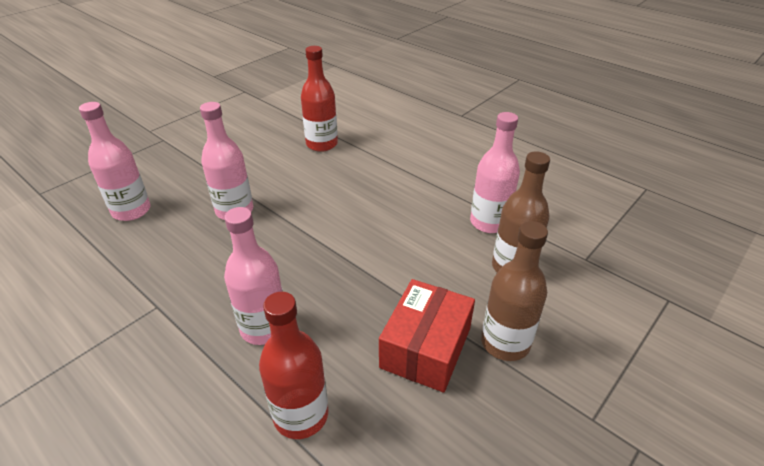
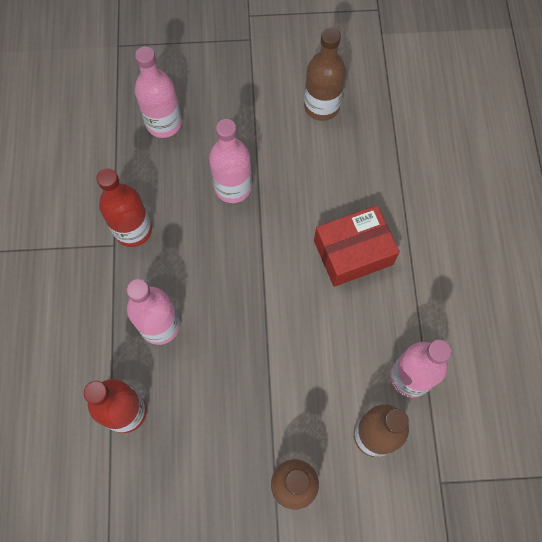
camera: 45 degrees right, 30 degrees up
(256, 142) = (321, 106): none -> brown bottle
(322, 144) = (374, 156): red bottle -> red bottle (133, 230)
(425, 348) = (239, 438): red box -> red box (353, 252)

